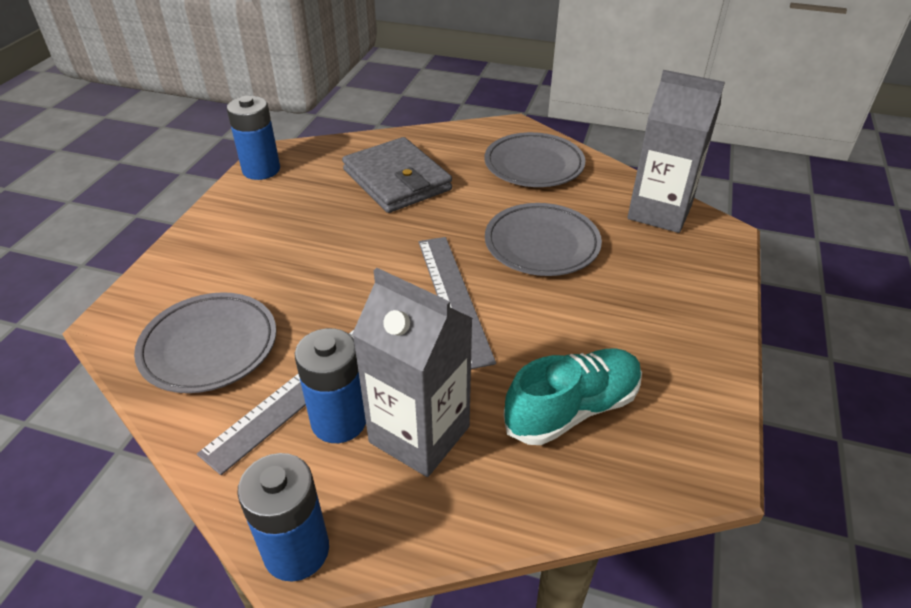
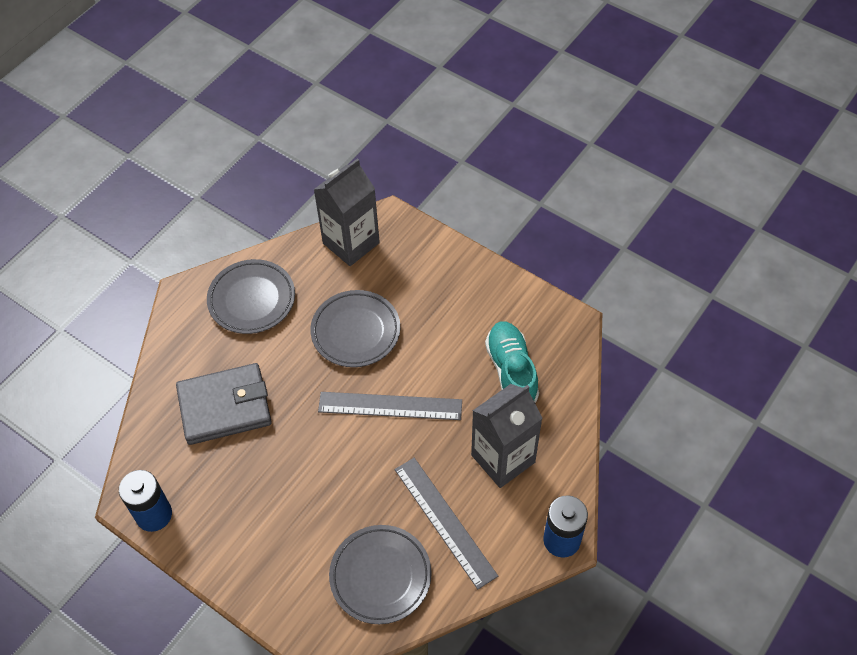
camera: 70 degrees left, 15 degrees up
(339, 421) = (478, 502): blue battery -> none

